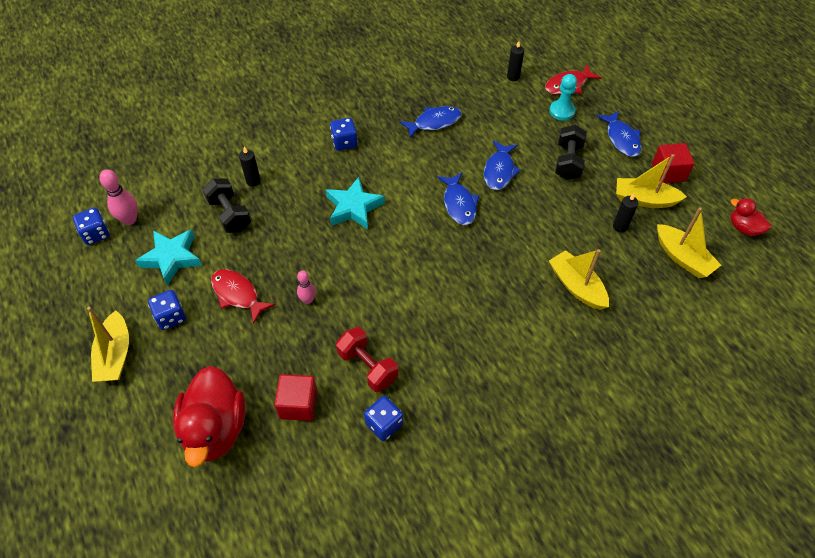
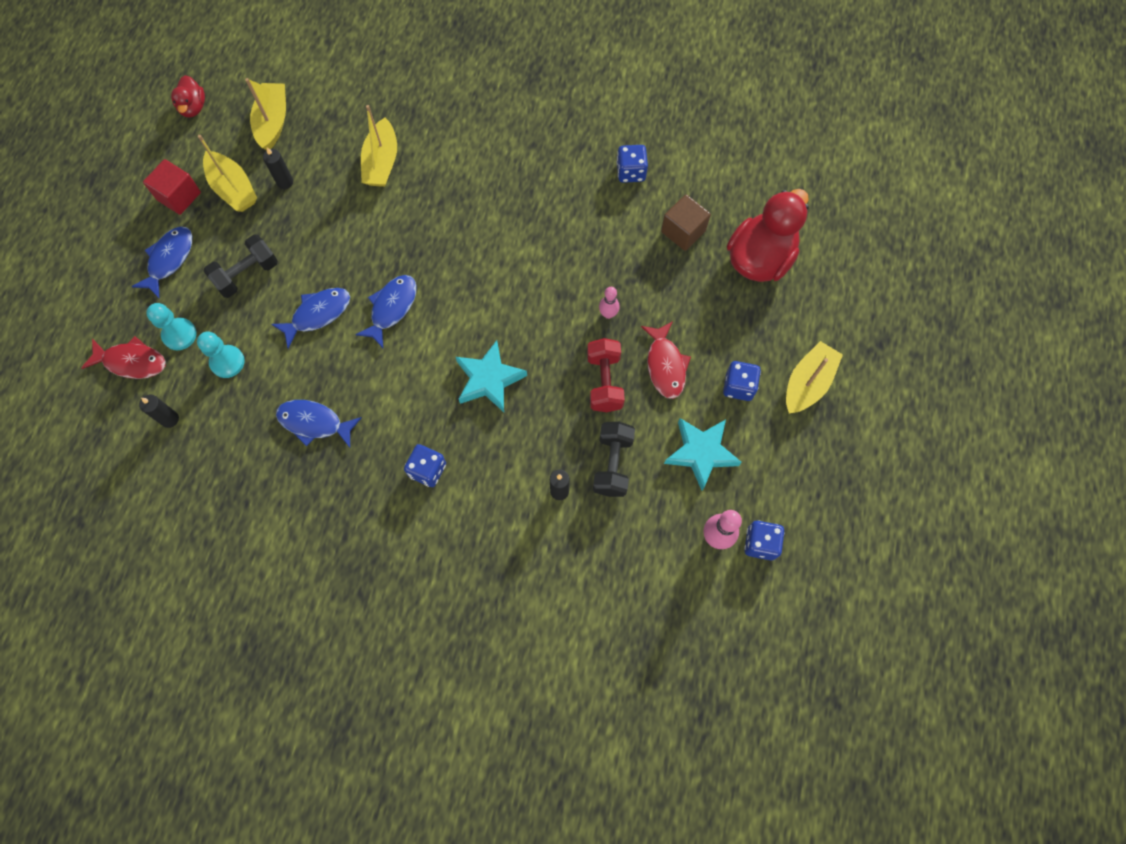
camera: 140 degrees left, 15 degrees up
(298, 404) = (683, 231): red cube -> brown cube
(367, 367) = (607, 221): red dumbbell -> red dumbbell (604, 382)
(518, 117) = (227, 362): none -> turquoise pawn

